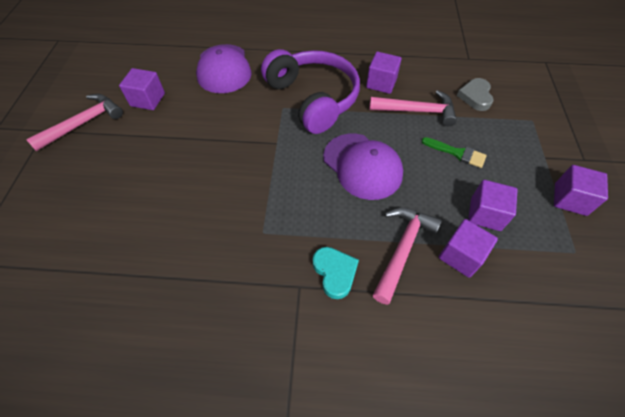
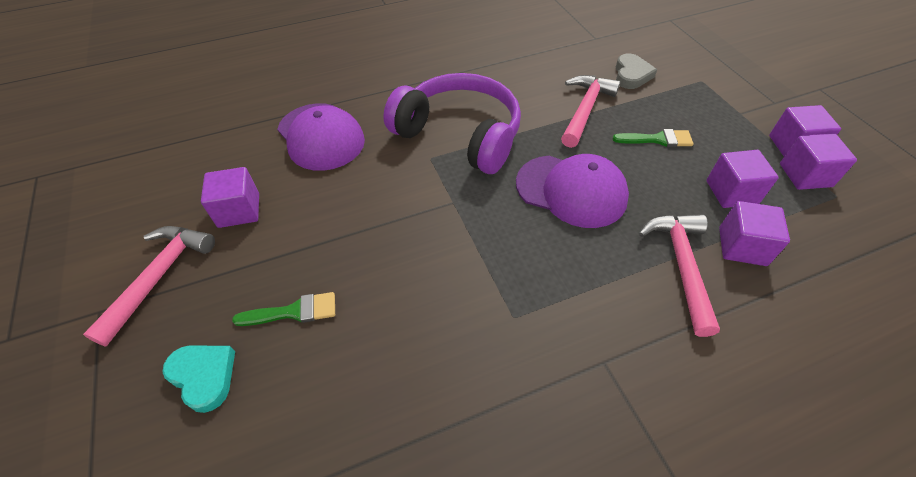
camera: 25 degrees left, 5 degrees down
(139, 173) = (293, 312): none -> green brush
(335, 272) = (631, 326): turquoise heart -> turquoise heart (204, 376)
(381, 83) = (525, 92): purple cube -> purple cube (805, 175)
(417, 111) = (585, 109): pink hammer -> pink hammer turned 45 degrees counterclockwise
(475, 96) = (631, 75): grey heart -> grey heart turned 150 degrees counterclockwise

